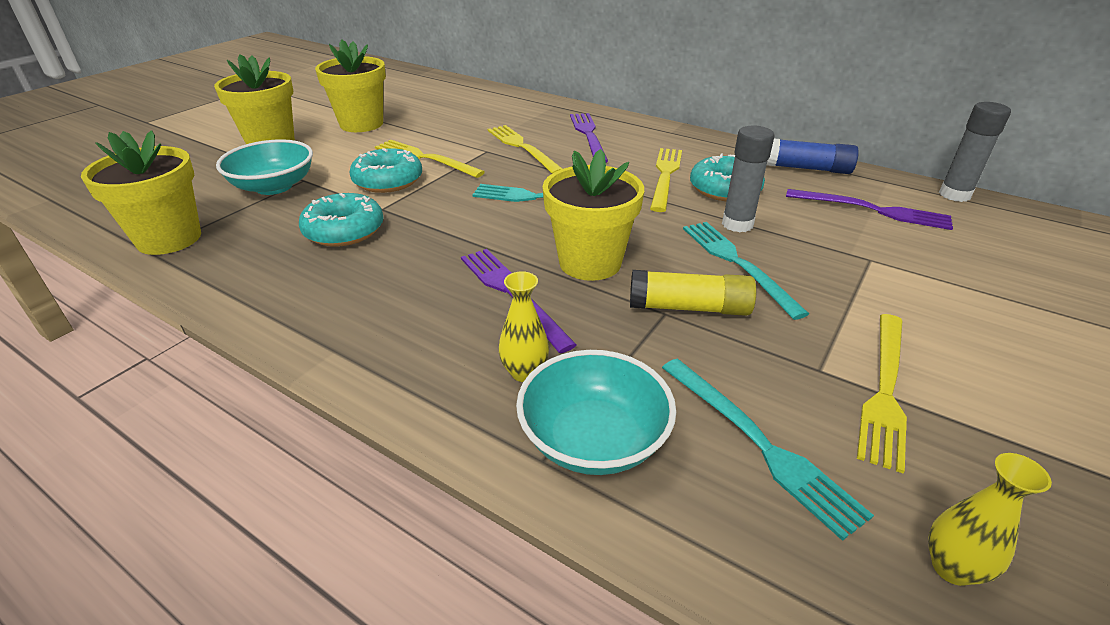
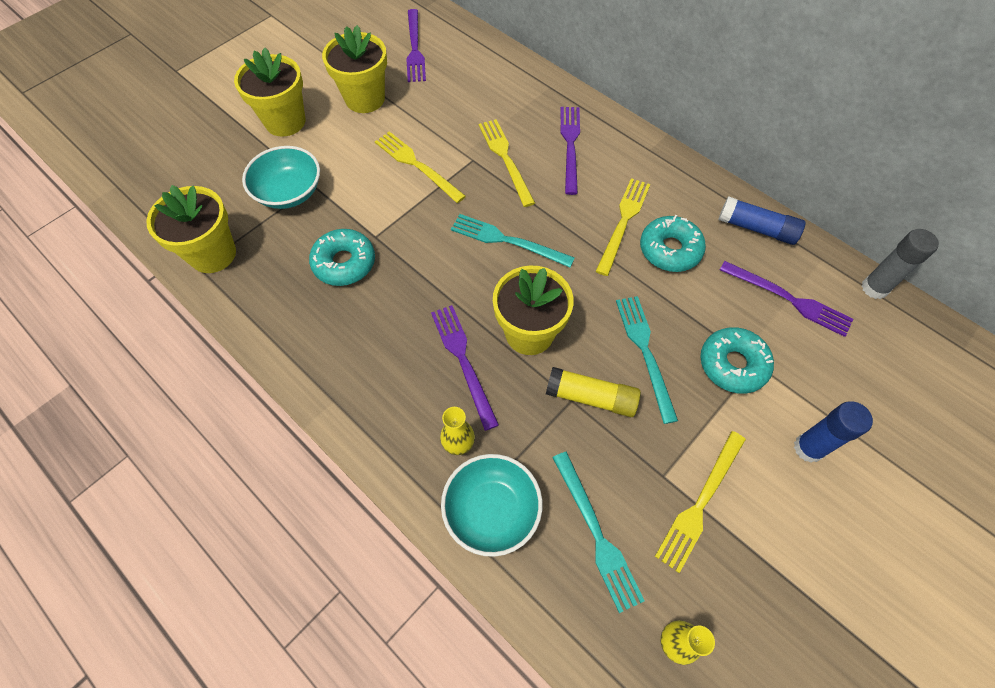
camera: 10 degrees right, 25 degrees up
(388, 181) = (383, 196): turquoise donut -> turquoise donut (733, 364)
(411, 94) = (415, 48): none -> purple fork
(737, 224) = (663, 302): grey glue stick -> none
(982, 321) = (808, 448): none -> blue glue stick

